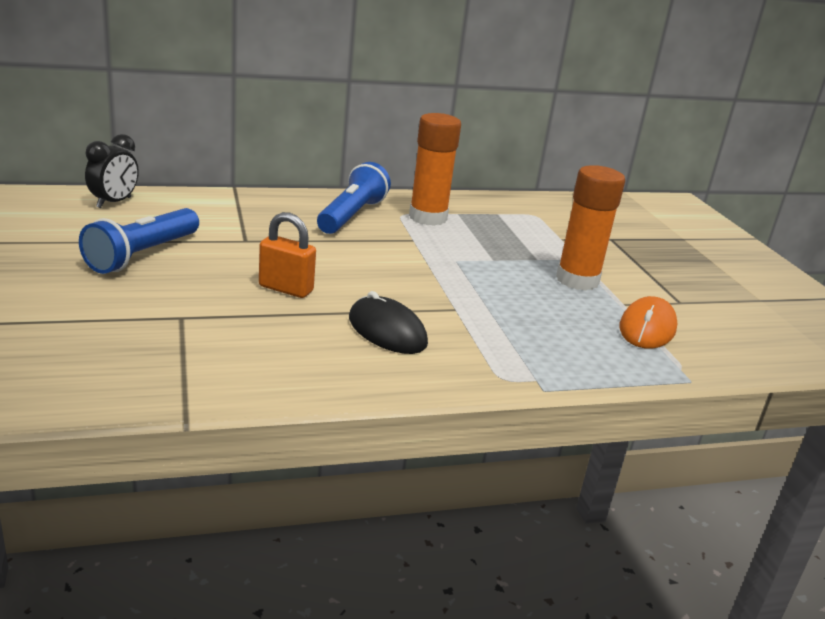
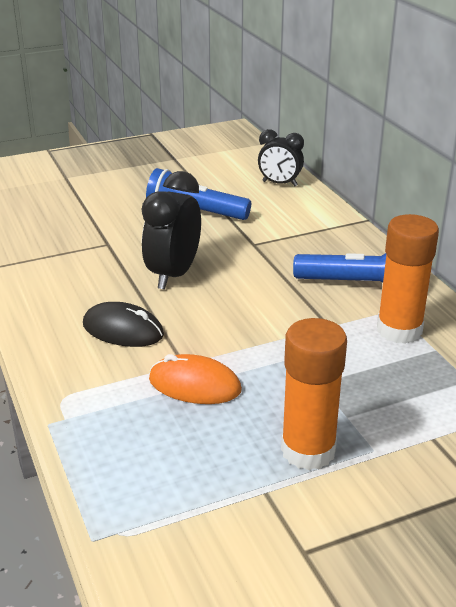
camera: 85 degrees right, 5 degrees up
(286, 289) = (174, 275): orange padlock -> black clock
(387, 331) = (123, 330): black mouse -> black mouse turned 75 degrees clockwise
(647, 328) = (208, 509): orange mouse -> orange mouse (195, 385)

